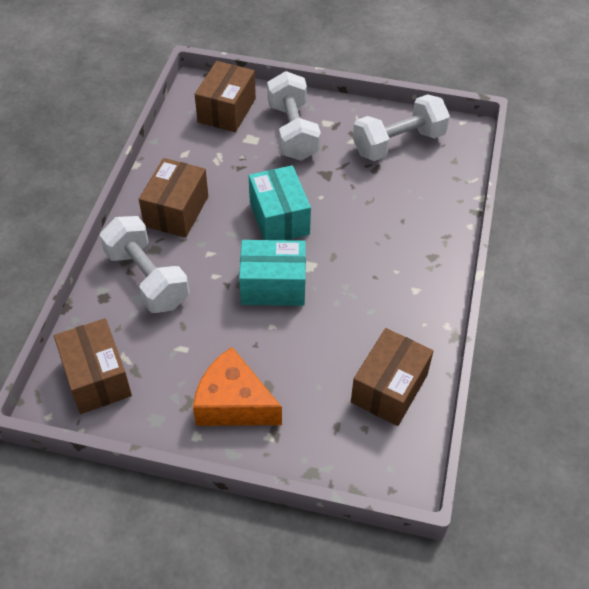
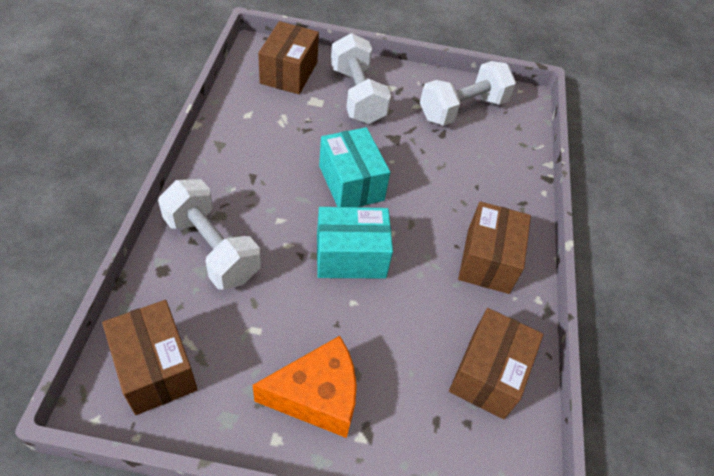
camera: 10 degrees left, 0 degrees up
(176, 211) = (241, 174): brown box -> brown box (488, 260)
(233, 403) = (317, 396): orange cheese -> orange cheese turned 150 degrees clockwise

